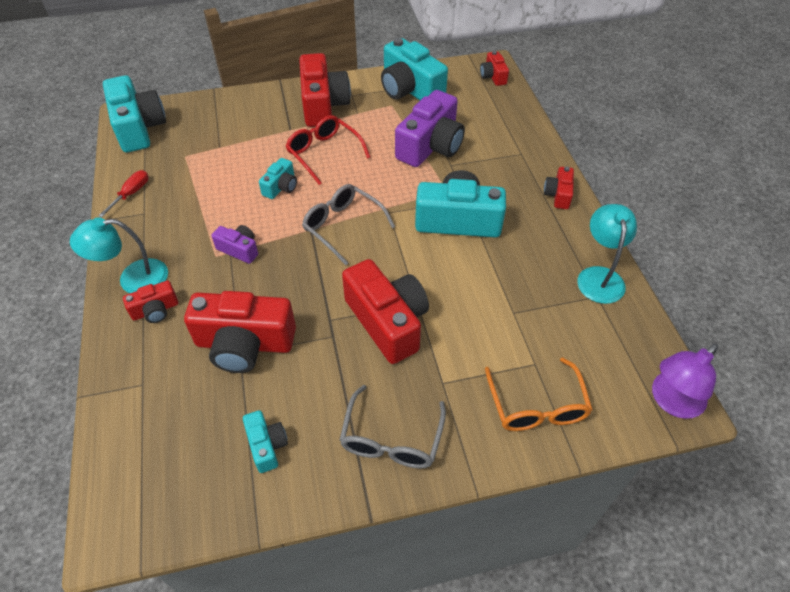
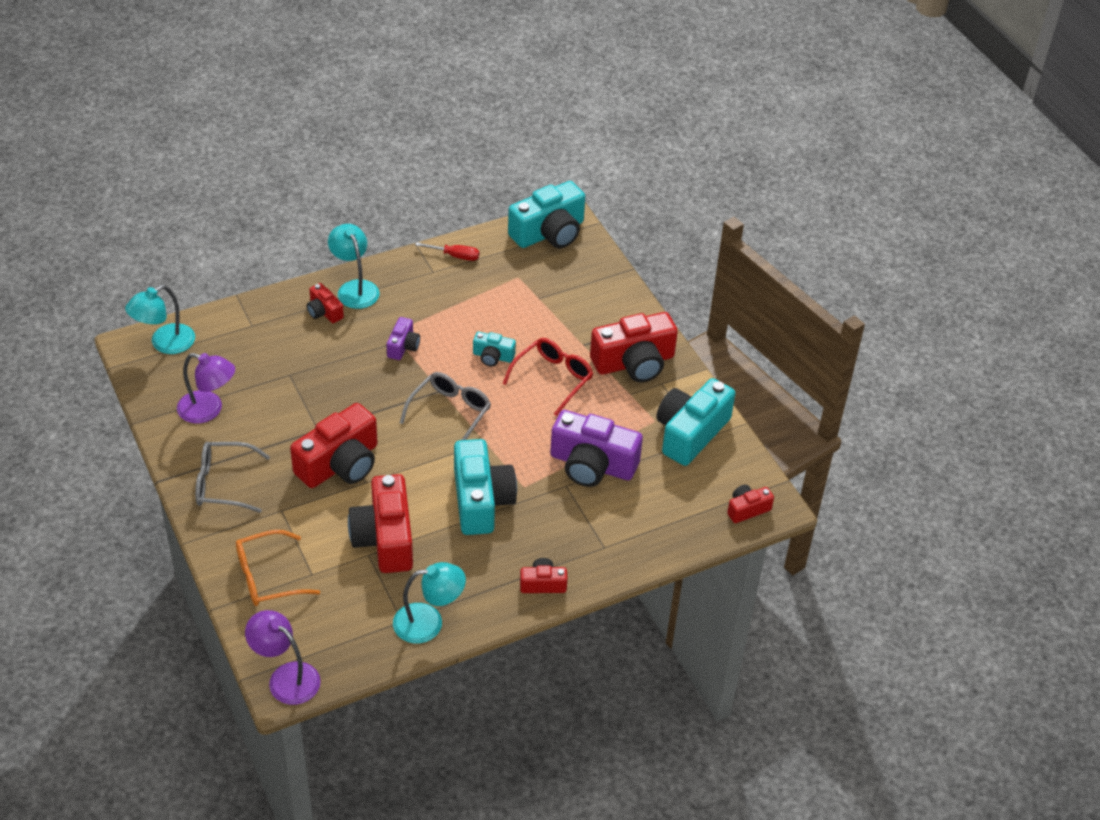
camera: 75 degrees right, 5 degrees down
(127, 490) = (165, 343): none -> turquoise lamp
(244, 344) = (300, 375): red camera -> red camera (385, 538)
(267, 445) = (208, 410): turquoise camera -> purple lamp

